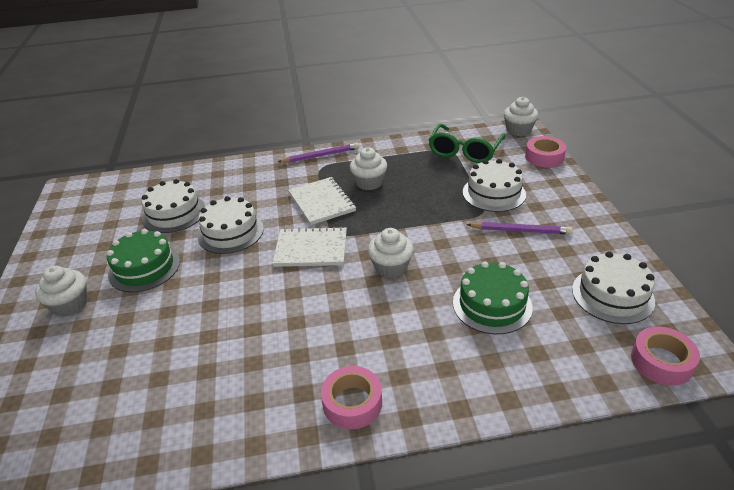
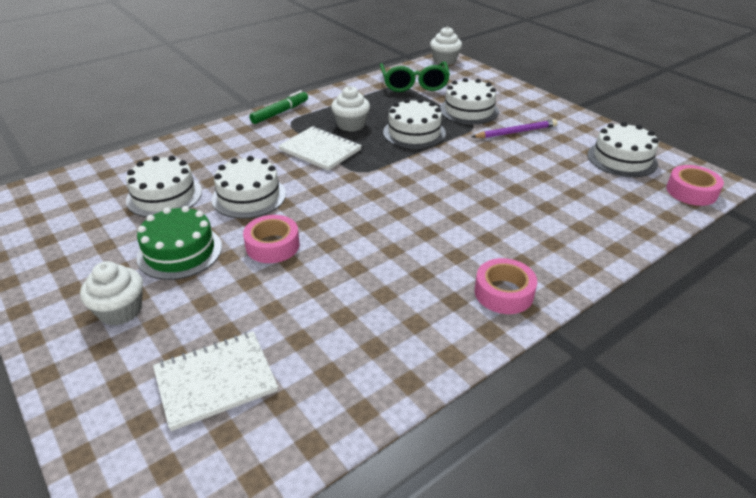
camera: 30 degrees left, 0 degrees up
(311, 249) = (348, 189): white notebook -> white notebook (215, 380)
(321, 155) = (280, 112): purple pencil -> green marker
(391, 267) = (436, 184): white cupcake -> none
(418, 205) = (414, 132): none -> white cake
(492, 304) = (544, 189): green cake -> none
(544, 157) = (484, 76): pink tape -> pink tape (272, 245)

